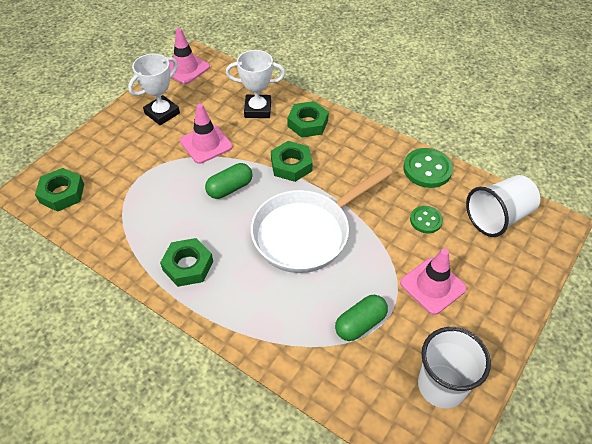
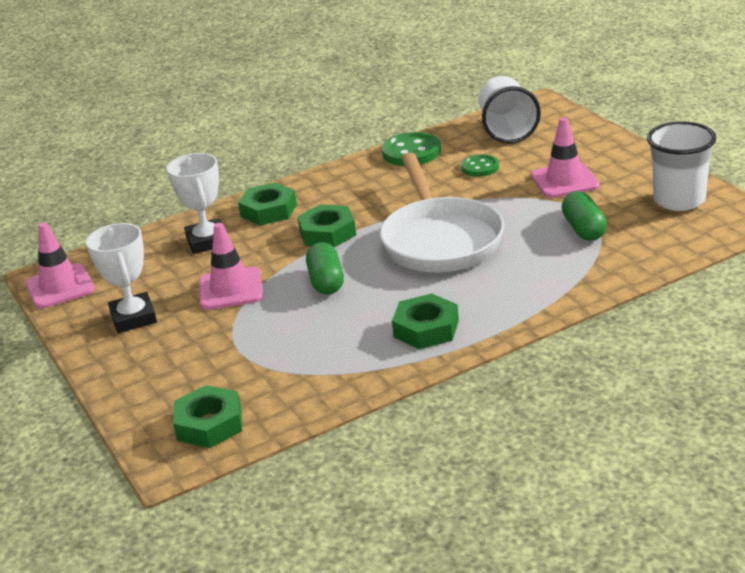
camera: 60 degrees left, 20 degrees down
(258, 109) = (207, 241): white trophy -> white trophy turned 45 degrees counterclockwise

